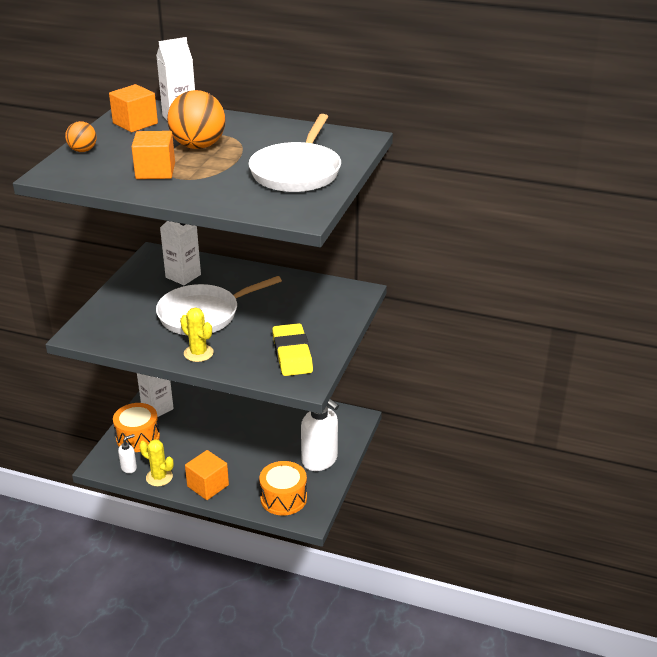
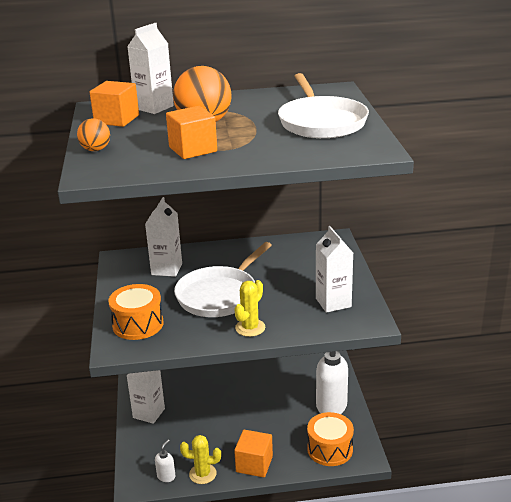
camera: 25 degrees left, 5 degrees down
(138, 437) = (152, 446): orange drum -> orange drum (138, 324)
(198, 353) = (250, 328): yellow cactus -> yellow cactus turned 75 degrees counterclockwise
(292, 354) = (333, 302): yellow eraser -> white carton

